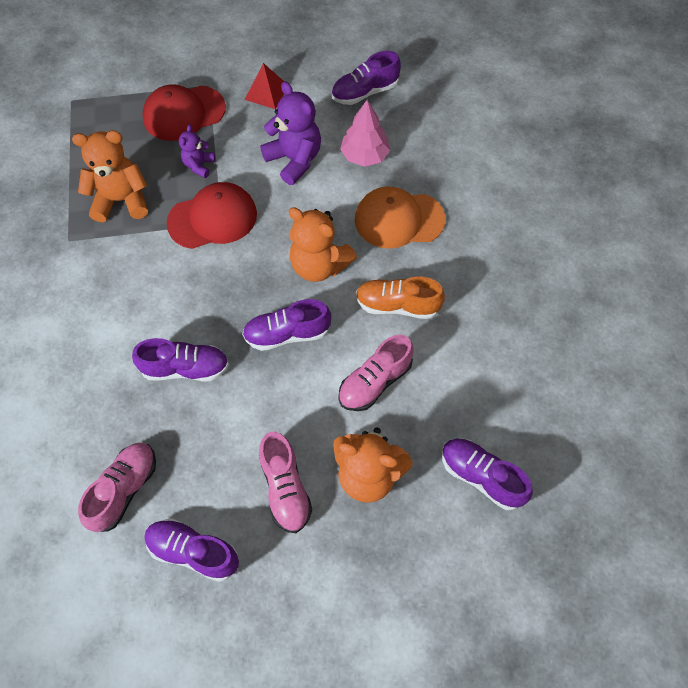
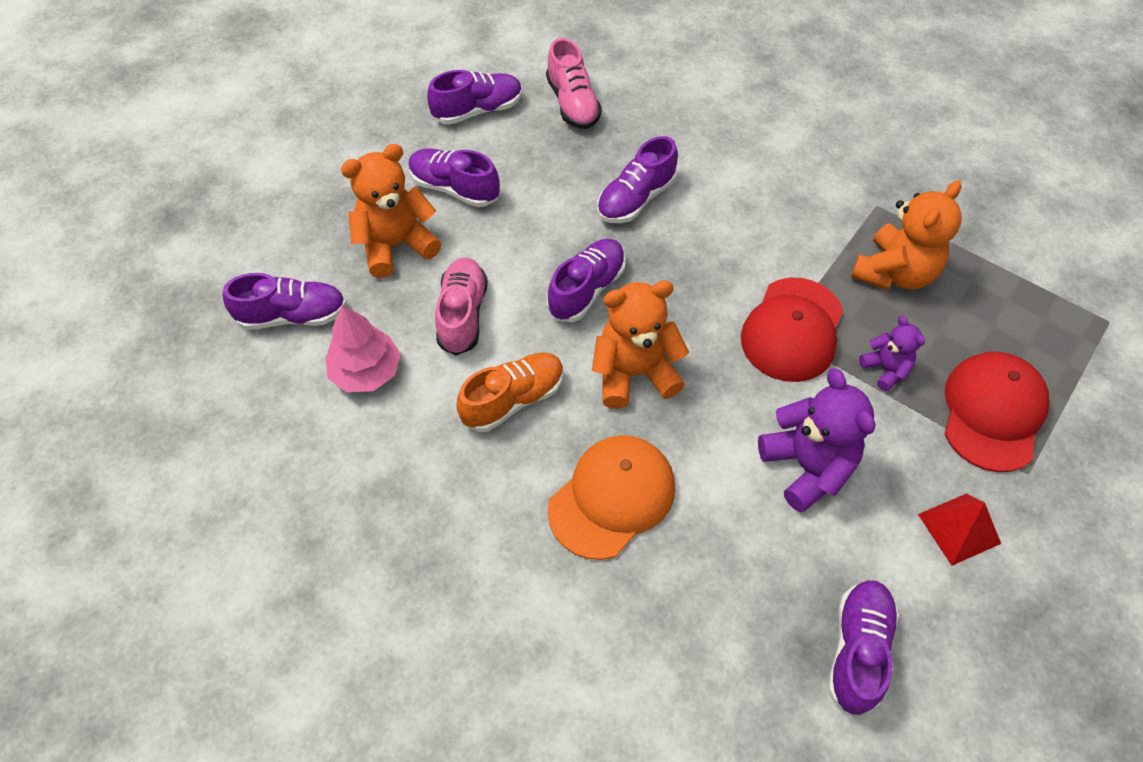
camera: 135 degrees right, 5 degrees down
(285, 488) = (454, 188): pink shoe -> purple shoe
(294, 160) = (807, 466): purple teddy bear -> purple teddy bear turned 120 degrees counterclockwise
(365, 156) = (742, 548): pink tree -> pink tree (366, 372)

